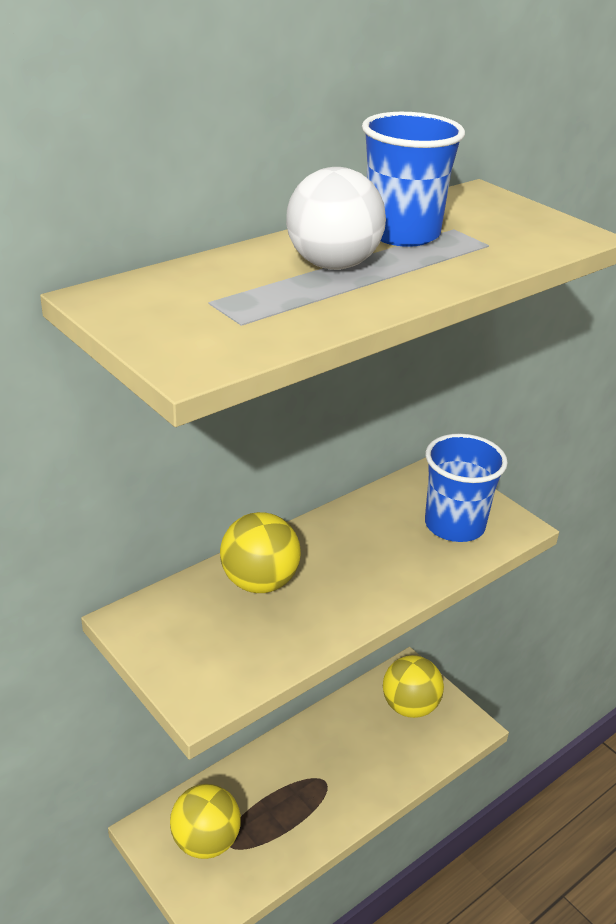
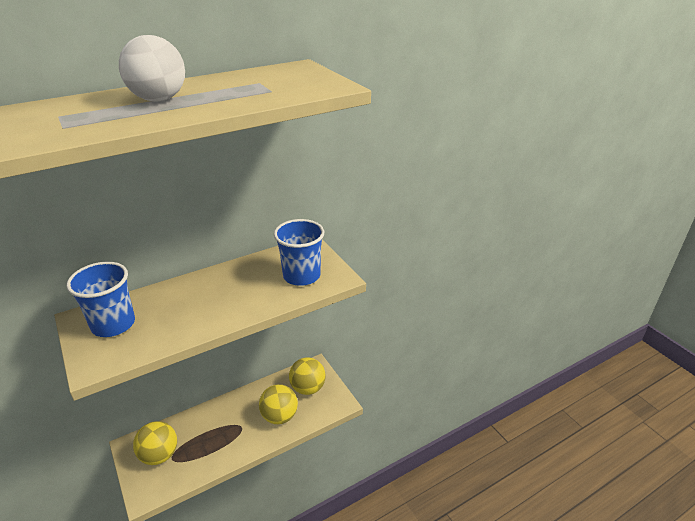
camera: 10 degrees right, 0 degrees up
(259, 582) = (166, 301): yellow ball -> yellow ball (279, 416)
(402, 234) = (223, 85): blue cup -> blue cup (113, 324)

